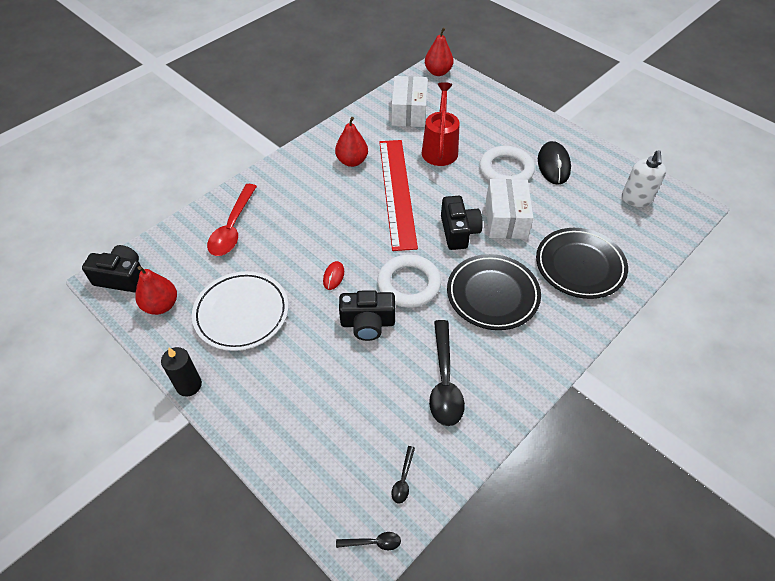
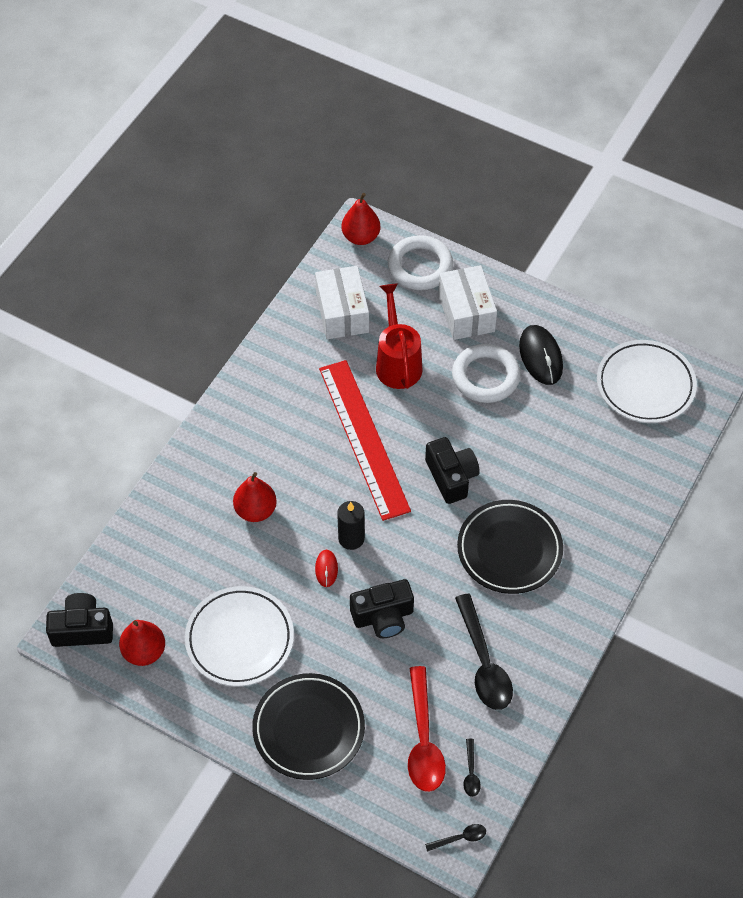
camera: 15 degrees left, 5 degrees up
(189, 385) = (217, 733): black candle -> black candle (351, 538)
(232, 228) = (184, 533): red spoon -> red spoon (423, 740)
(352, 161) = (294, 406): red pear -> red pear (255, 510)
(409, 284) = (414, 558): white ring -> white ring (420, 266)
(506, 219) = (501, 447): white box -> white box (466, 312)
(579, 266) = (597, 491): black plate -> black plate (308, 729)
(636, 199) = (645, 385): white soap dispenser -> white plate

